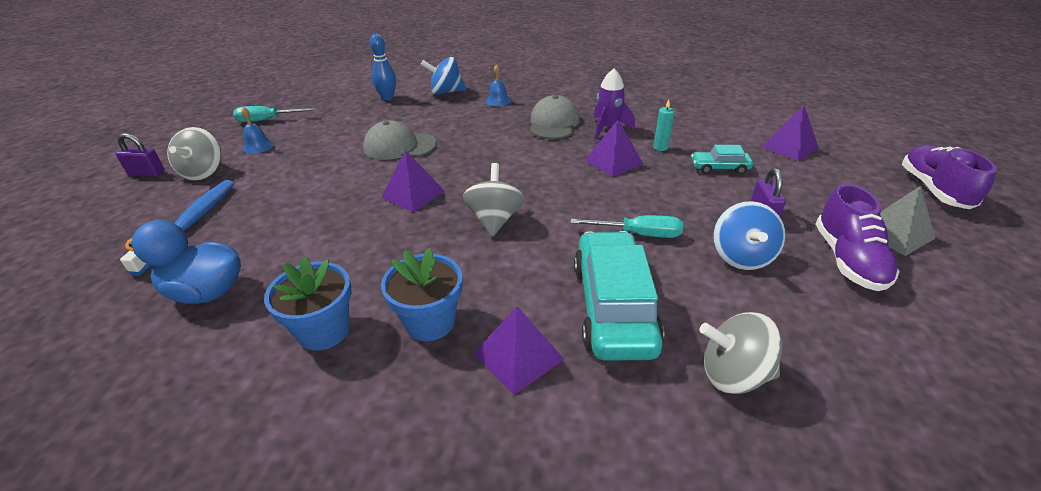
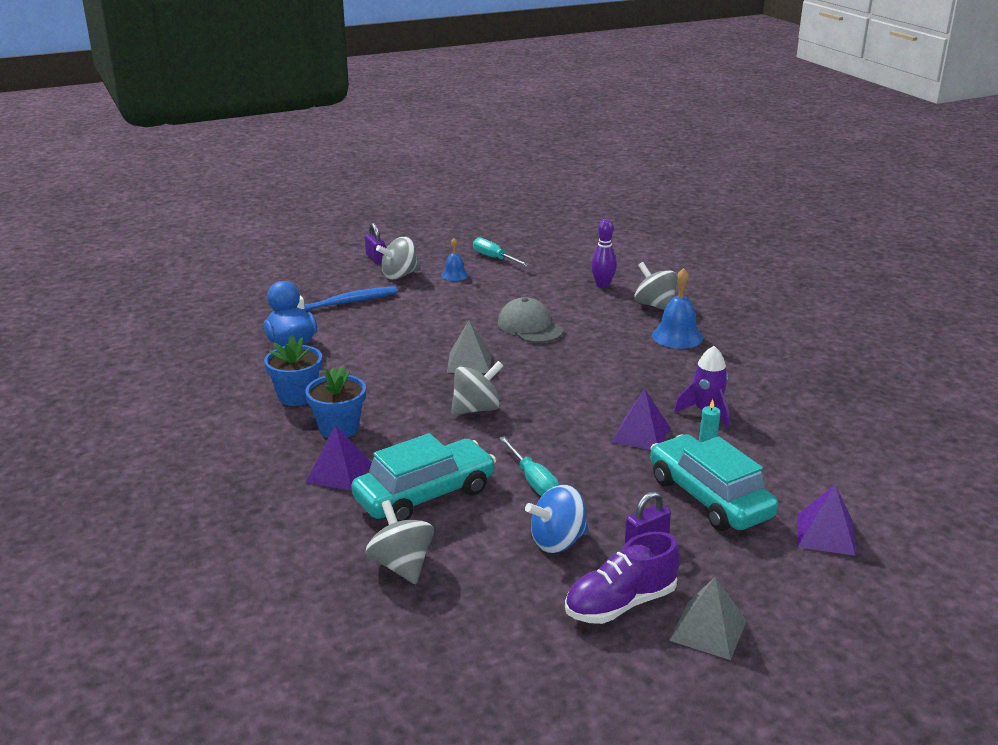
camera: 55 degrees right, 10 degrees down
(387, 98) = (602, 285): blue bowling pin -> purple bowling pin
(413, 194) = (469, 362): purple pyramid -> grey pyramid
(446, 92) = (654, 305): blue spinning top -> grey spinning top
(498, 101) = (677, 336): blue bell -> blue bell, size x1.66
(553, 123) = (673, 380): grey cap -> none
(719, 168) = (709, 497): turquoise car -> turquoise car, size x2.06
(933, 189) = (854, 655): purple shoe -> none

